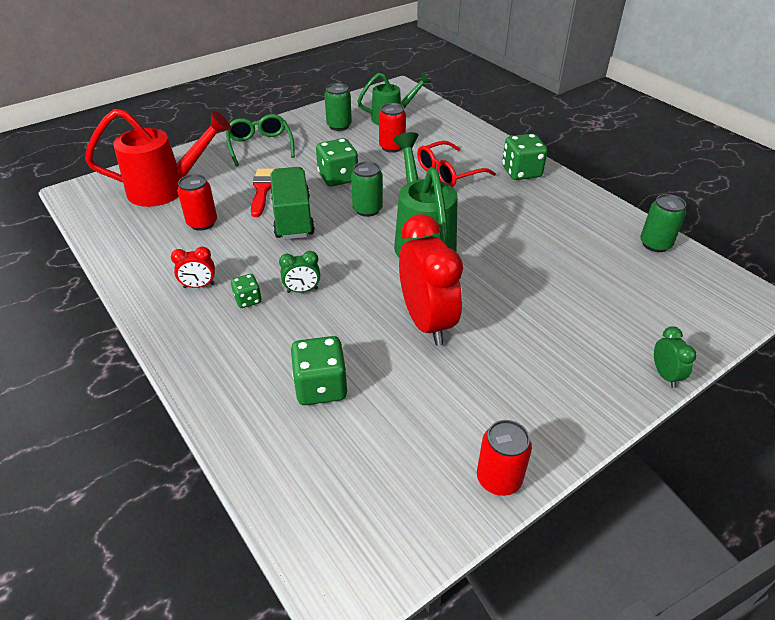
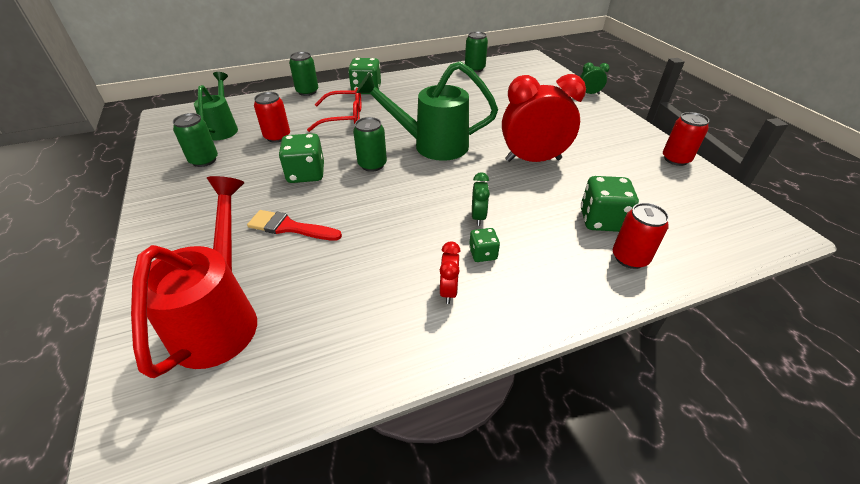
camera: 75 degrees left, 0 degrees up
(202, 223) = (327, 283): red can -> red can (630, 258)
(260, 146) = (189, 221): green glasses -> none
(293, 218) = (359, 211): green truck -> none
(448, 173) = (344, 117): red glasses -> red glasses turned 75 degrees counterclockwise
(490, 138) = (307, 91): none -> green can

